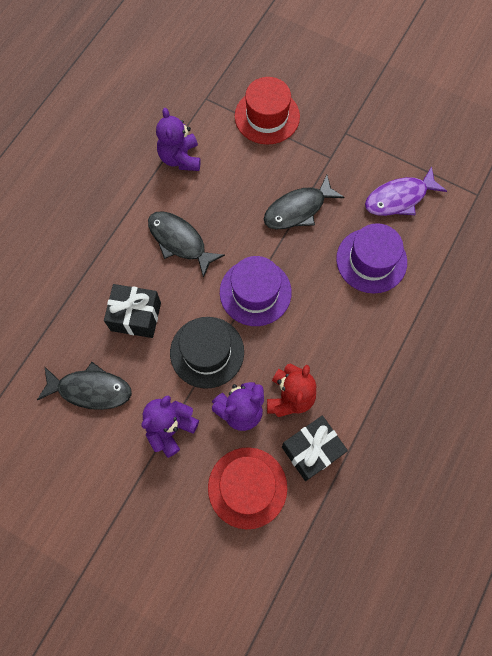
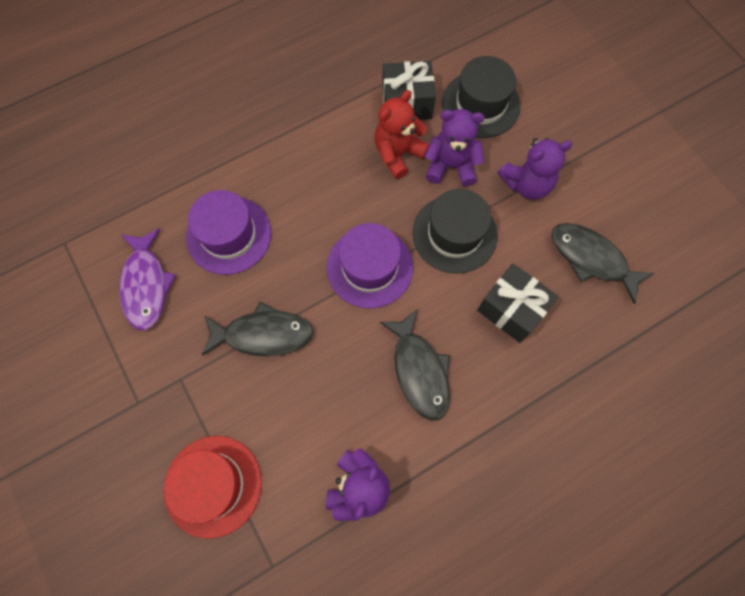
camera: 150 degrees left, 0 degrees up
(247, 487) = (480, 104): red hat -> black hat
(399, 198) = (146, 285): purple fish -> purple fish turned 75 degrees clockwise

